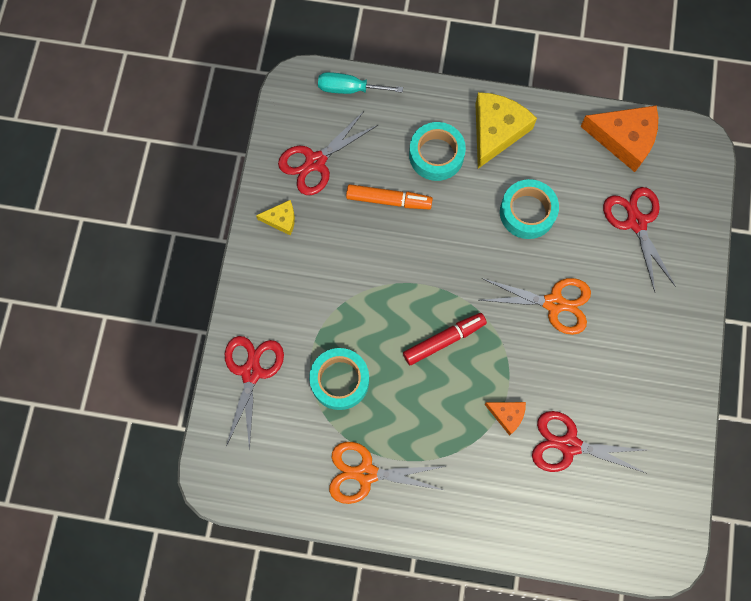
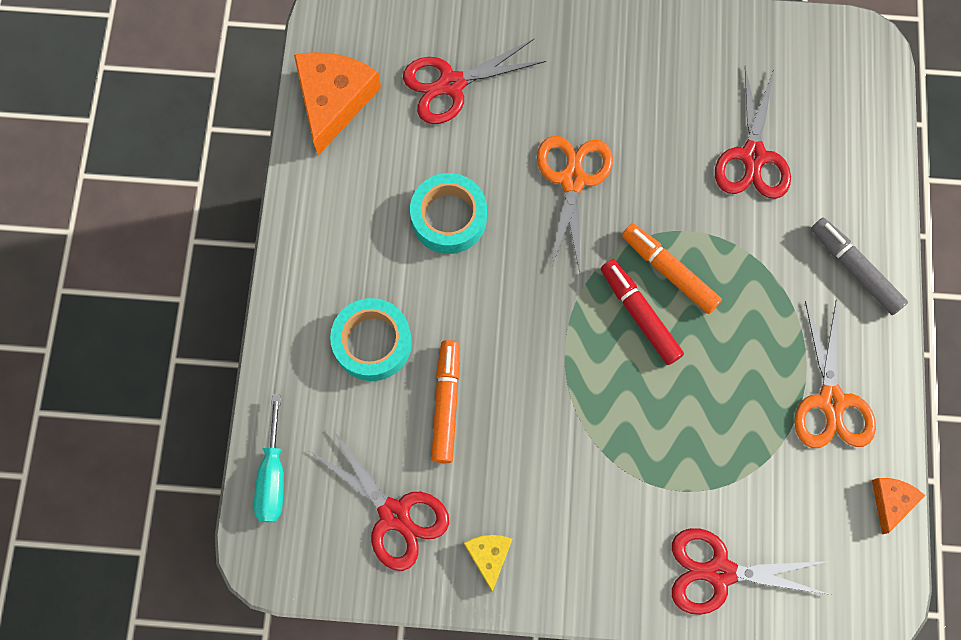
camera: 95 degrees left, 0 degrees up
(340, 380) = (713, 447): turquoise tape -> none
(469, 511) = (854, 269): none -> grey marker
(476, 366) = (669, 271): none -> orange marker
(496, 131) = (330, 263): yellow cheese -> none
(507, 415) = (727, 230): orange cheese -> orange cheese (891, 501)

